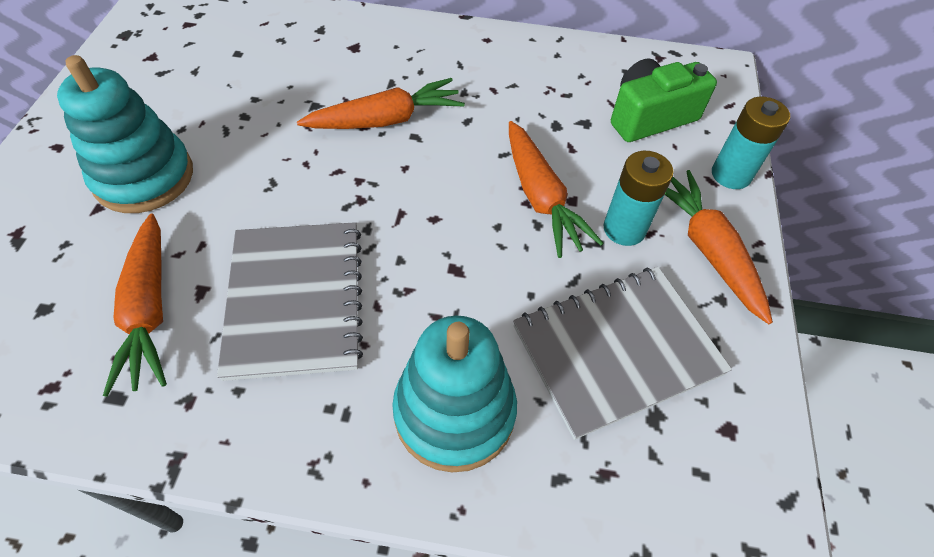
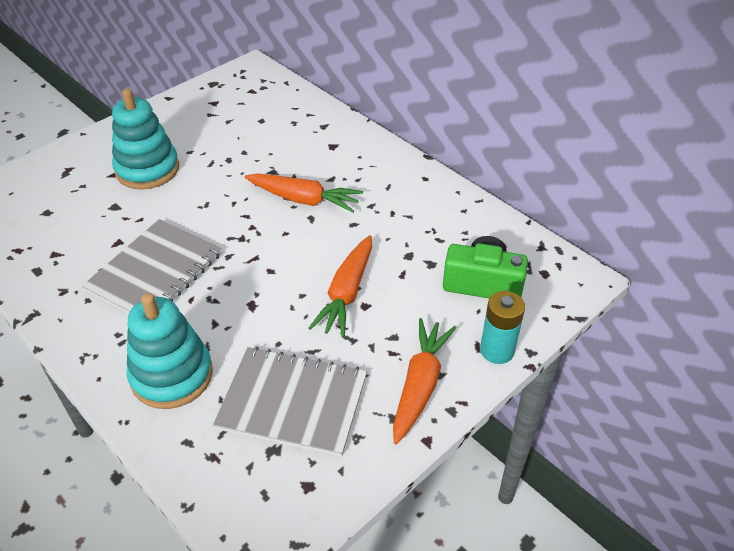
camera: 40 degrees right, 10 degrees down
(149, 310) = (87, 238): orange carrot -> none
(624, 229) = (378, 341): turquoise battery -> none

